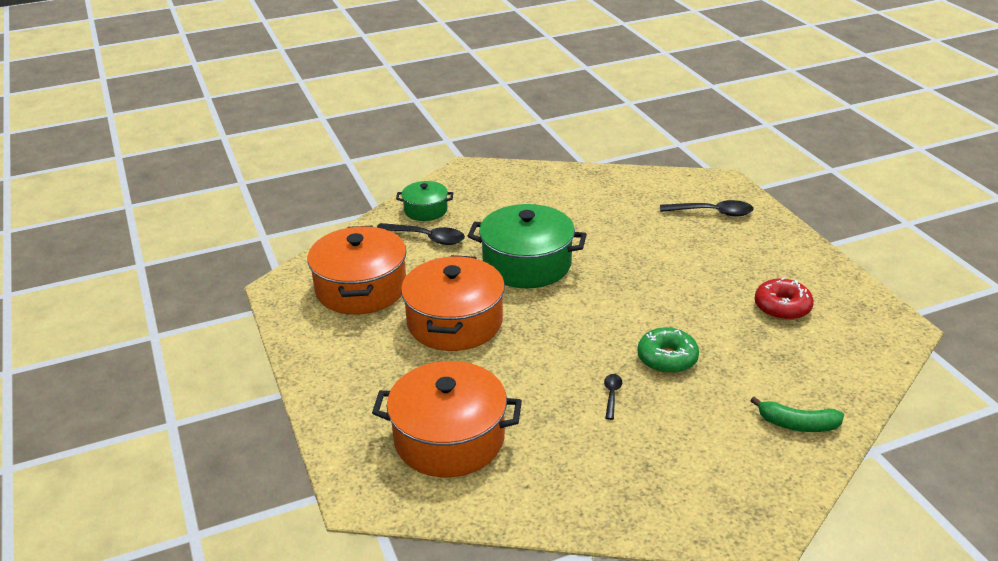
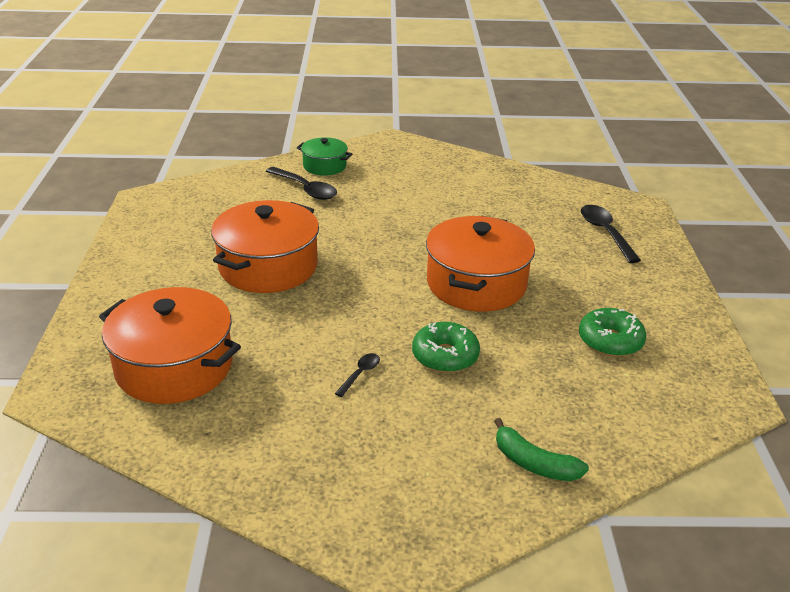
camera: 20 degrees right, 0 degrees up
(361, 288) = (211, 216): orange pot -> orange pot (476, 283)
(527, 264) = (378, 233): green pot -> none
(713, 213) = (605, 233): black spoon -> black spoon turned 135 degrees counterclockwise
(782, 307) = (610, 341): red donut -> green donut

